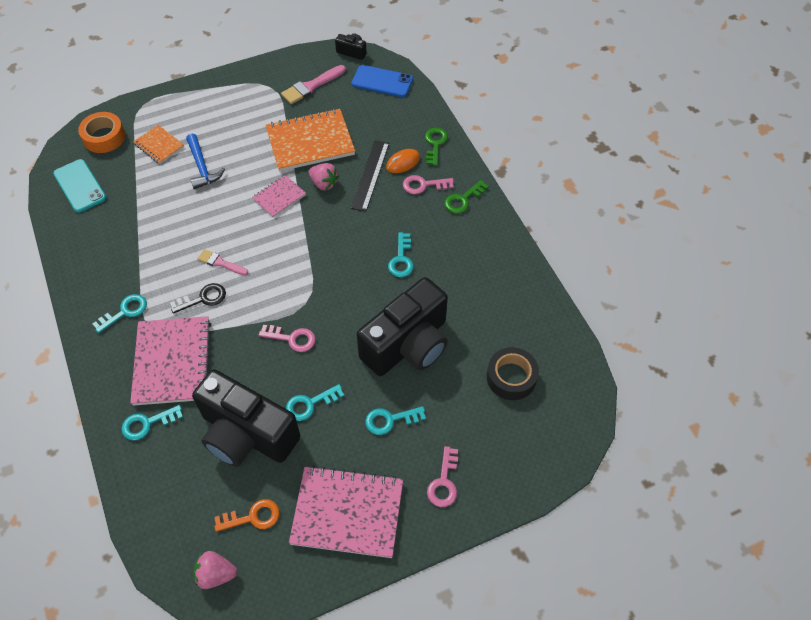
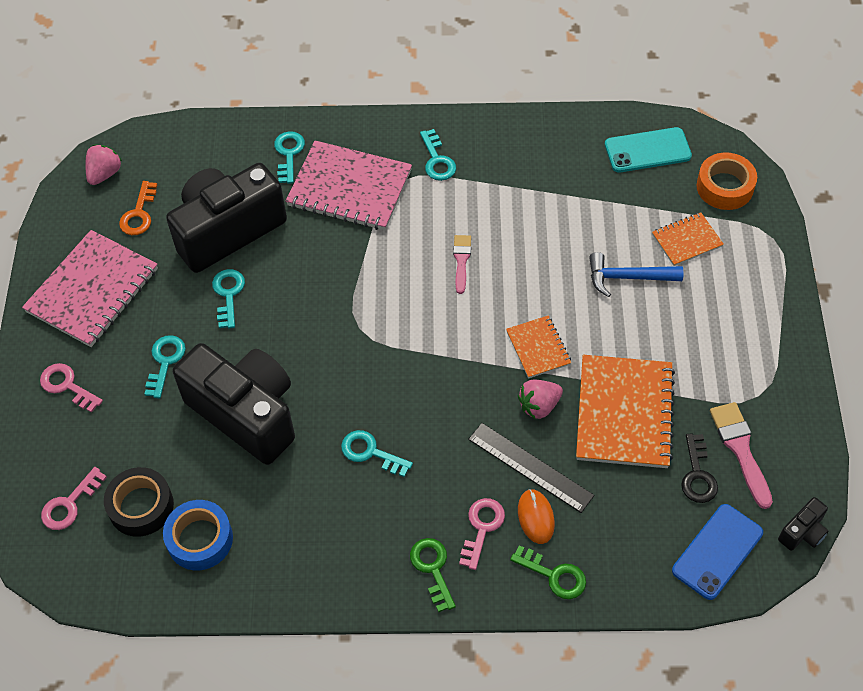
camera: 115 degrees right, 0 degrees up
(203, 298) = (418, 232): black key -> black key (697, 474)
(220, 263) = (461, 261): pink brush -> pink brush turned 45 degrees counterclockwise
(279, 197) = (538, 348): pink notebook -> orange notebook
(292, 338) = (319, 301): pink key -> pink key (70, 504)
(408, 345) = (246, 414): black camera -> black camera turned 150 degrees clockwise
(514, 330) = (200, 539): none -> blue tape

